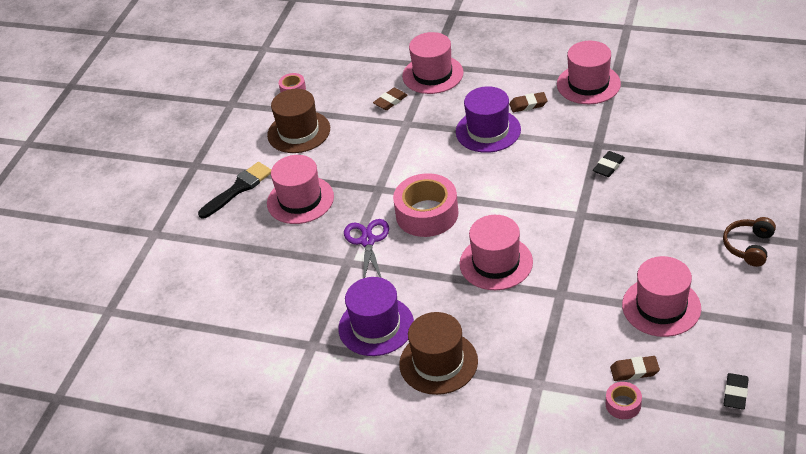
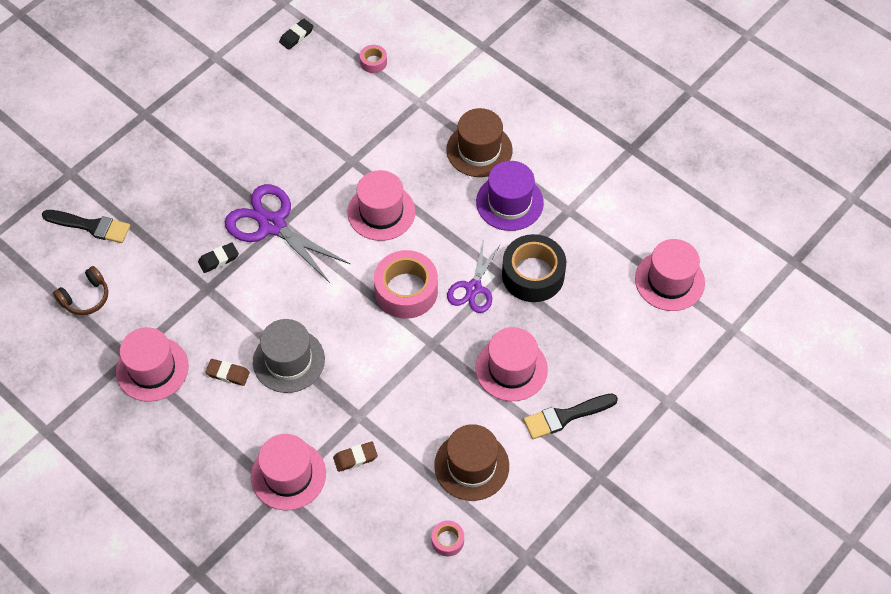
camera: 160 degrees left, 15 degrees up
(318, 274) = (533, 275): none -> black tape
(488, 131) = (288, 360): purple hat -> grey hat
(587, 209) = (272, 225): none -> purple scissors
(634, 371) = (347, 80): brown eraser -> none
(661, 306) = (289, 115): pink hat -> pink hat (669, 281)
(741, 142) = (91, 226): none -> black brush
(749, 246) = (184, 130): brown headphones -> brown headphones (85, 297)

